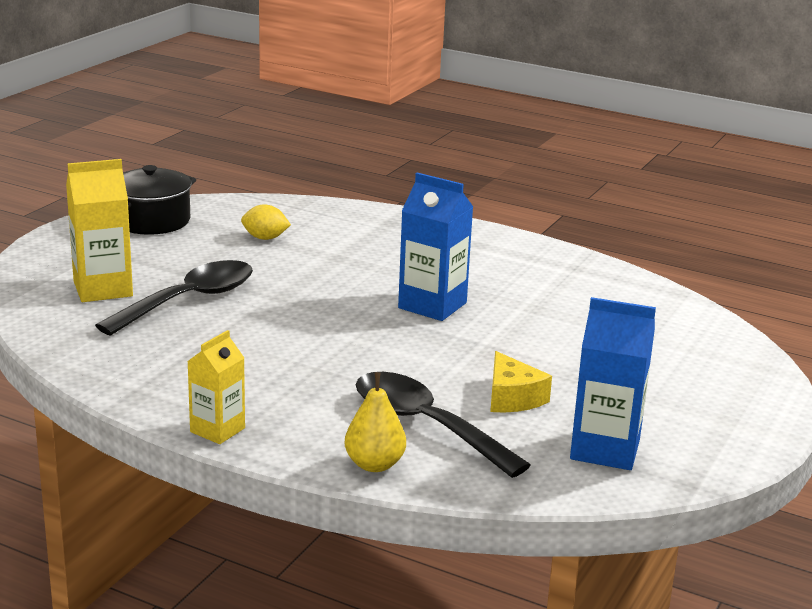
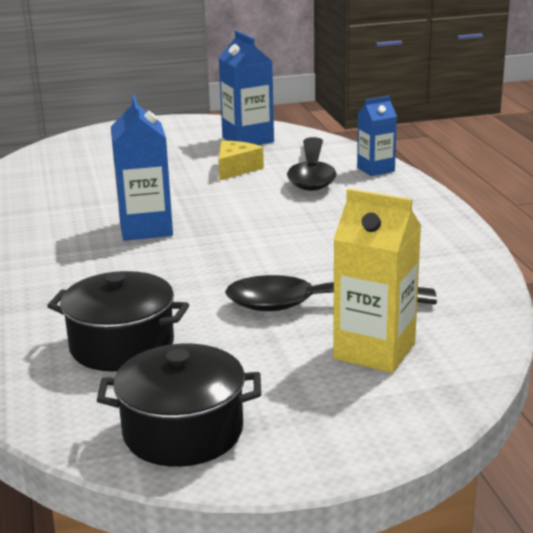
camera: 130 degrees left, 0 degrees up
(217, 430) = (439, 211): yellow carton -> none
(265, 238) = (122, 346): yellow lemon -> black pot
(374, 464) = (375, 169): yellow pear -> blue carton

